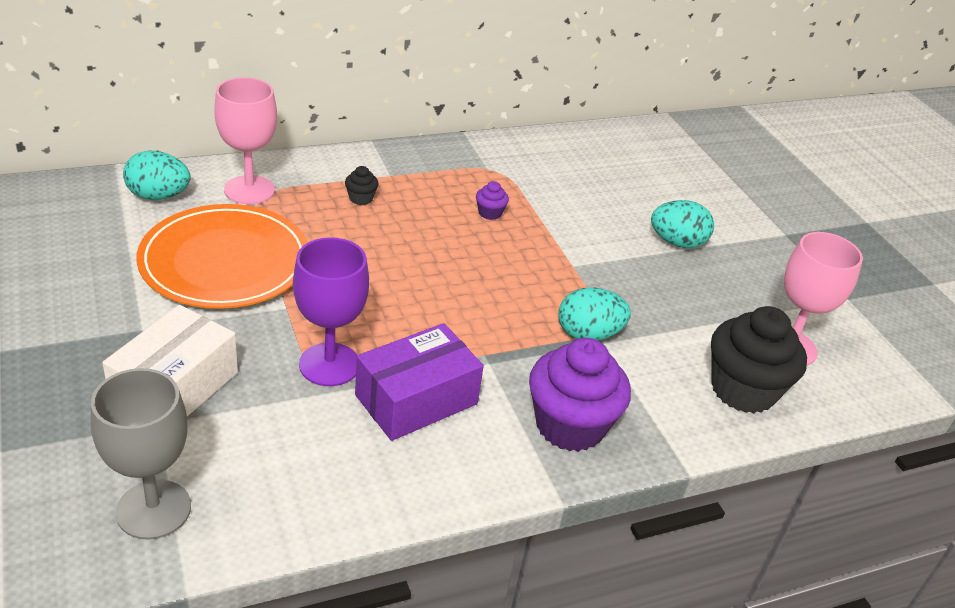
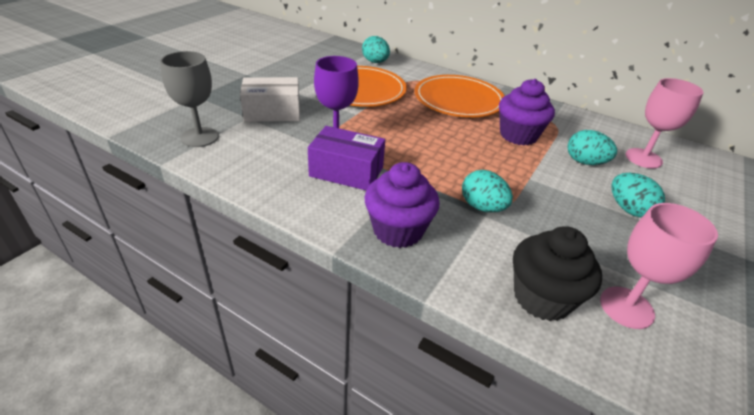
camera: 55 degrees right, 0 degrees up
(249, 190) = (414, 75): pink goblet -> pink goblet (643, 158)
(361, 198) = (458, 99): black cupcake -> orange plate
(490, 213) = (518, 135): purple cupcake -> purple cupcake, size x2.36
(584, 208) = (585, 162): none -> turquoise egg

